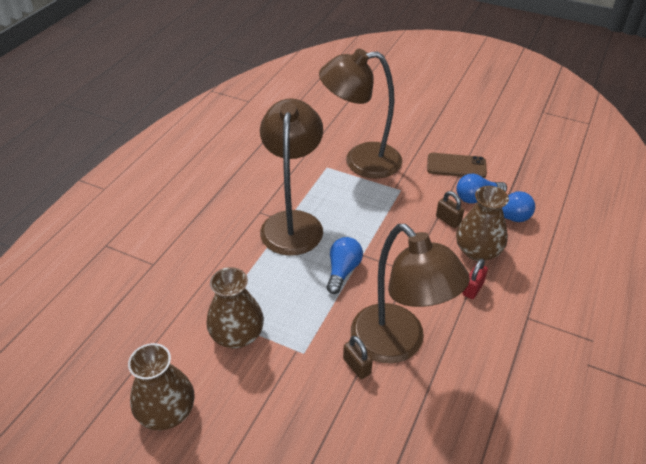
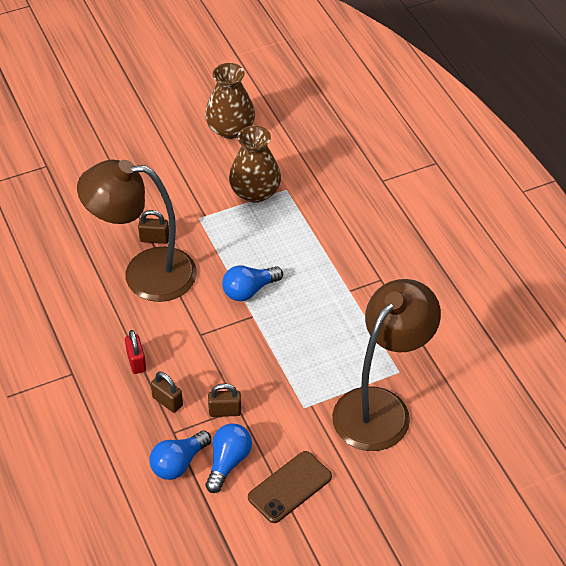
camera: 130 degrees right, 5 degrees up
(293, 223) = (342, 294): brown lamp -> none
(343, 271) = (249, 290): blue light bulb -> blue light bulb turned 90 degrees clockwise
(478, 251) = (167, 401): brown vase -> brown padlock

